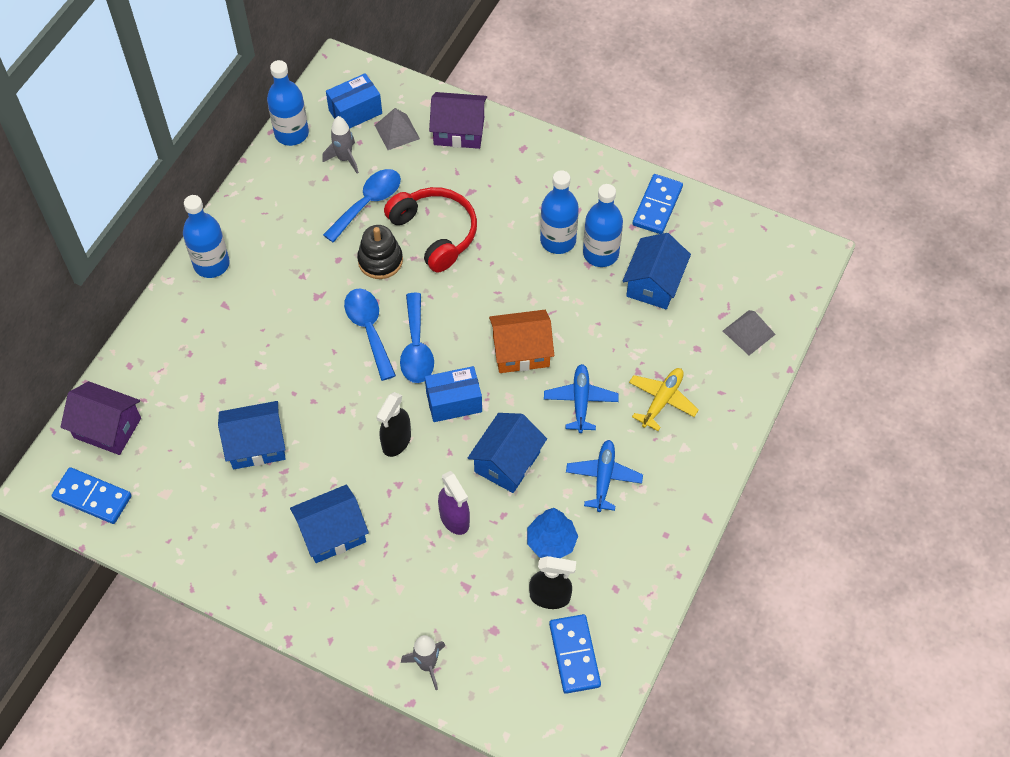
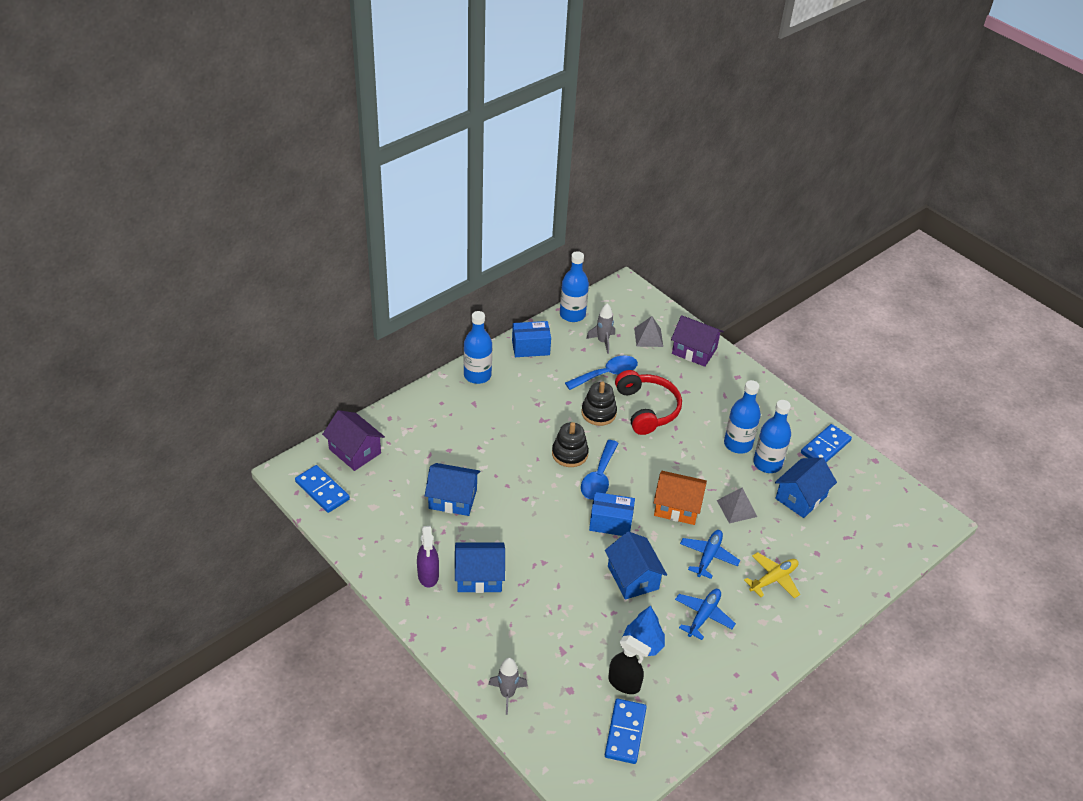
camera: 20 degrees right, 15 degrees down
(355, 112) = (624, 316): blue box -> blue box (530, 348)
(369, 329) = (569, 454): blue spoon -> black stacking toy
(396, 441) = (555, 533): black spray bottle -> none
(454, 519) = (575, 601): purple spray bottle -> purple spray bottle (428, 575)
(507, 462) = (633, 577): blue house -> blue house turned 75 degrees counterclockwise
(749, 332) = (864, 557): grey pyramid -> grey pyramid (737, 508)

